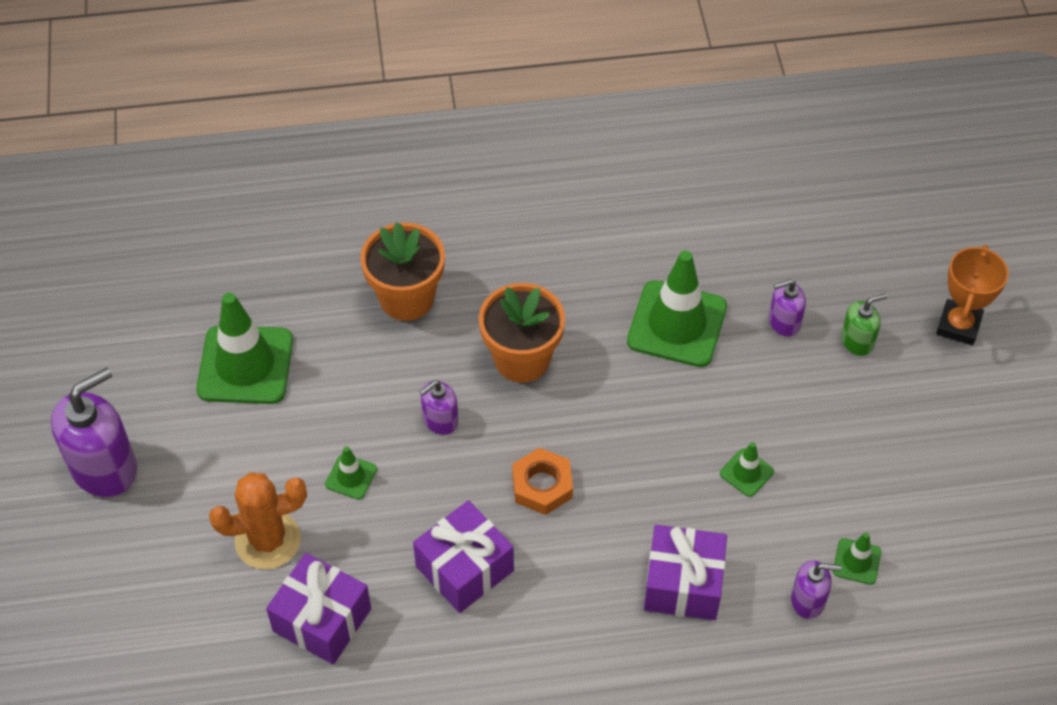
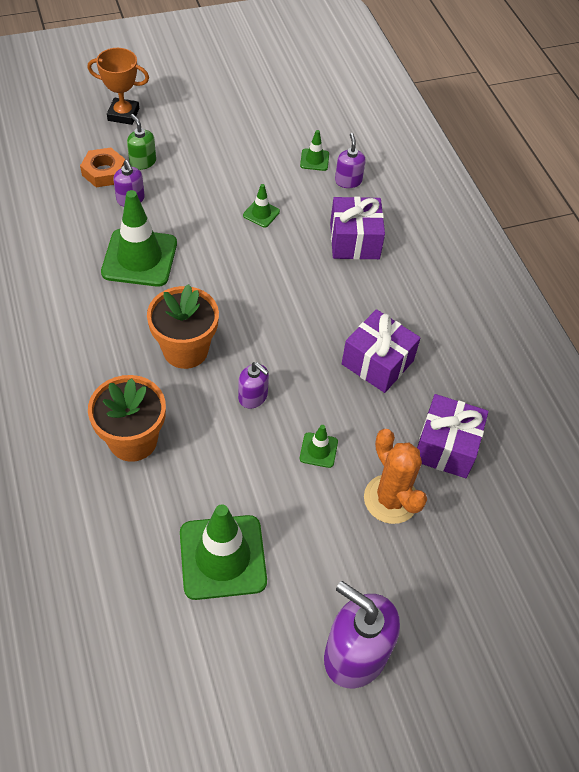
camera: 105 degrees left, 0 degrees up
(542, 485) = (297, 324): orange nut -> orange nut (104, 172)

